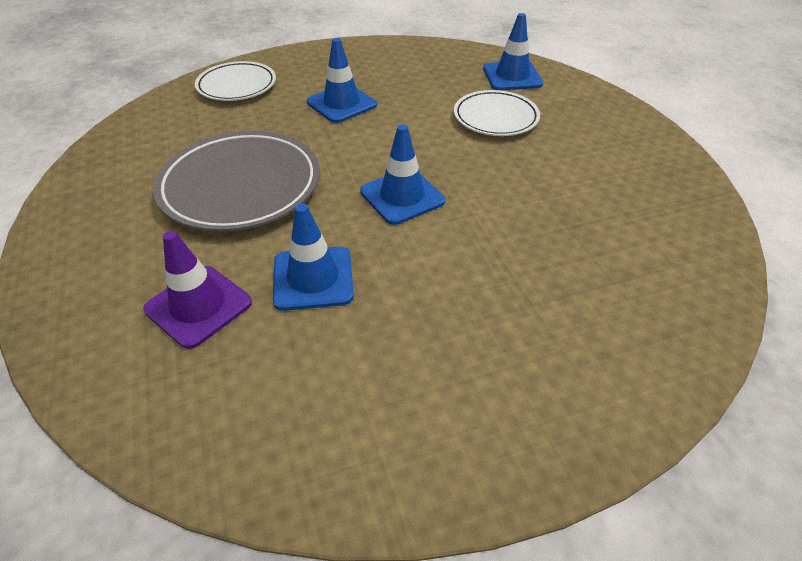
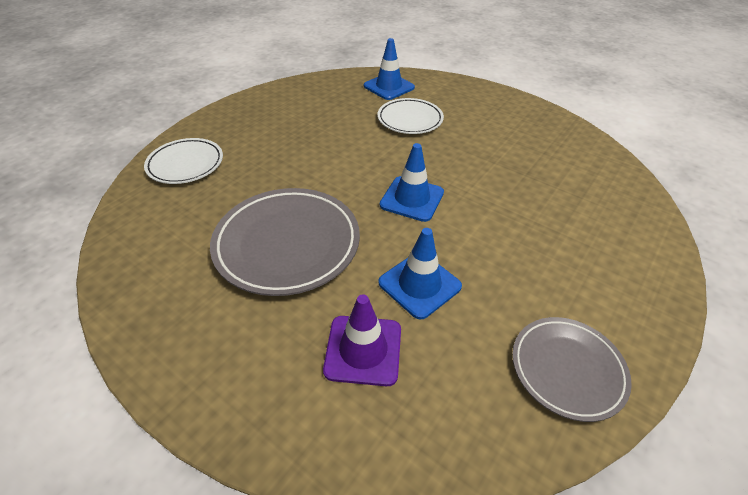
camera: 35 degrees left, 0 degrees up
(341, 104) = (292, 148): blue traffic cone -> none
(363, 440) = (567, 369): none -> grey plate

